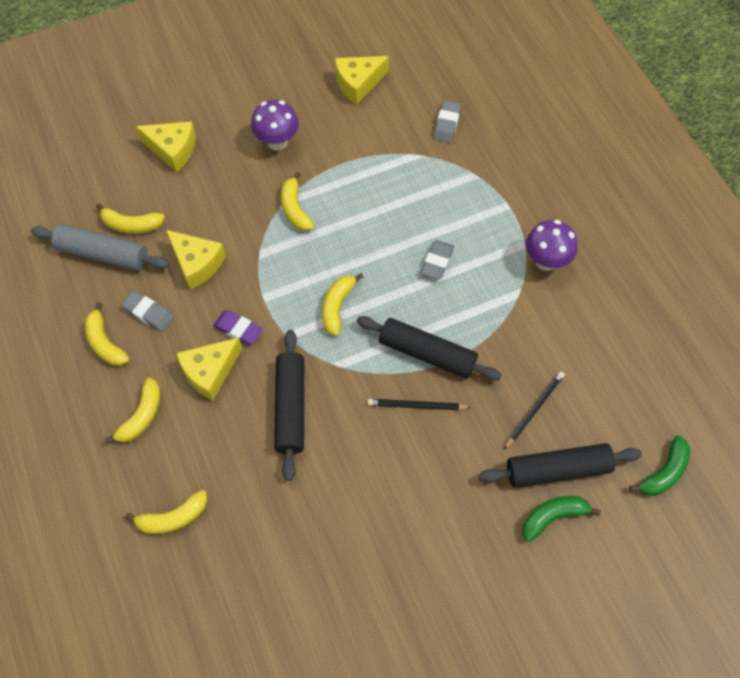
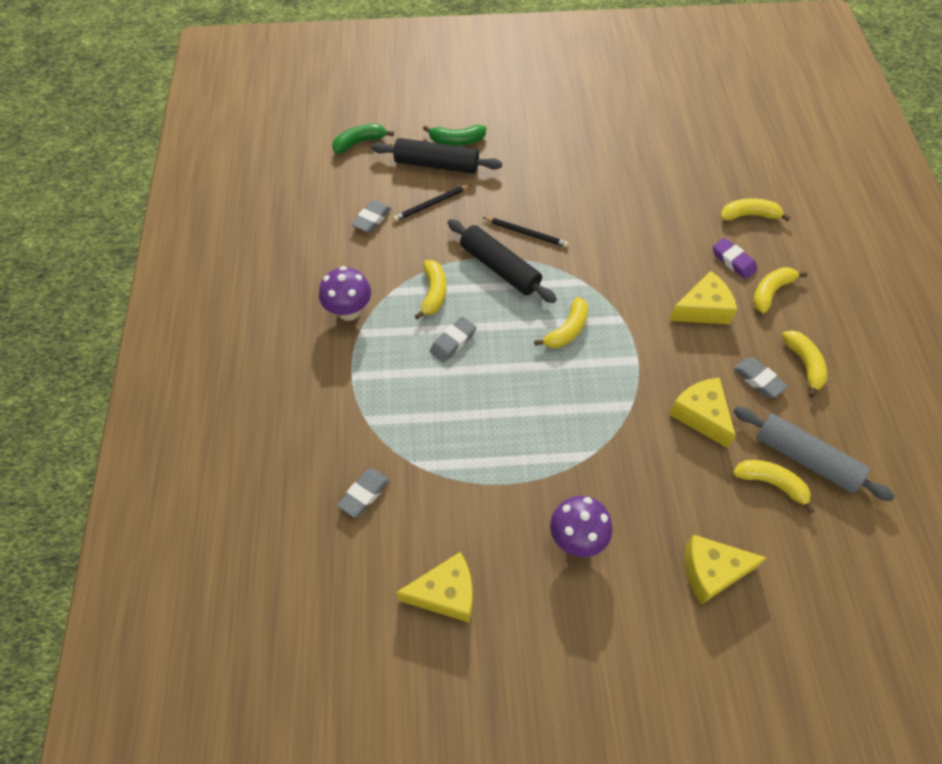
camera: 160 degrees left, 5 degrees down
(172, 150) = (712, 572): yellow cheese -> yellow cheese turned 45 degrees counterclockwise
(238, 329) = (669, 338): purple eraser -> purple eraser (733, 261)
(291, 407) = (635, 261): black rolling pin -> none
(295, 209) = (580, 444): yellow banana -> yellow banana (433, 293)
(585, 369) = (372, 219): none -> grey eraser

